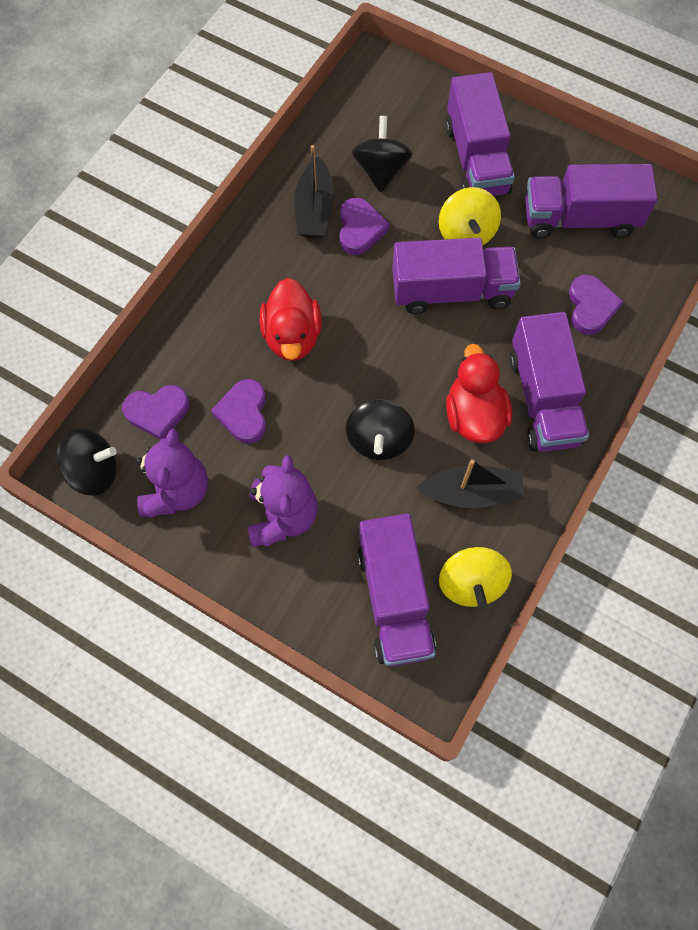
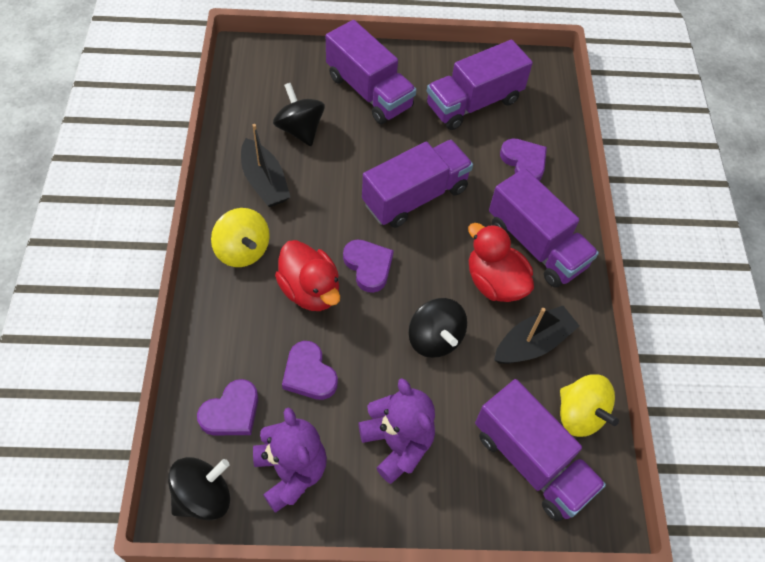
camera: 35 degrees left, 10 degrees down
(360, 229) = (312, 181): purple heart -> purple heart (368, 266)
(466, 233) = (397, 149): yellow spinning top -> yellow spinning top (243, 250)

